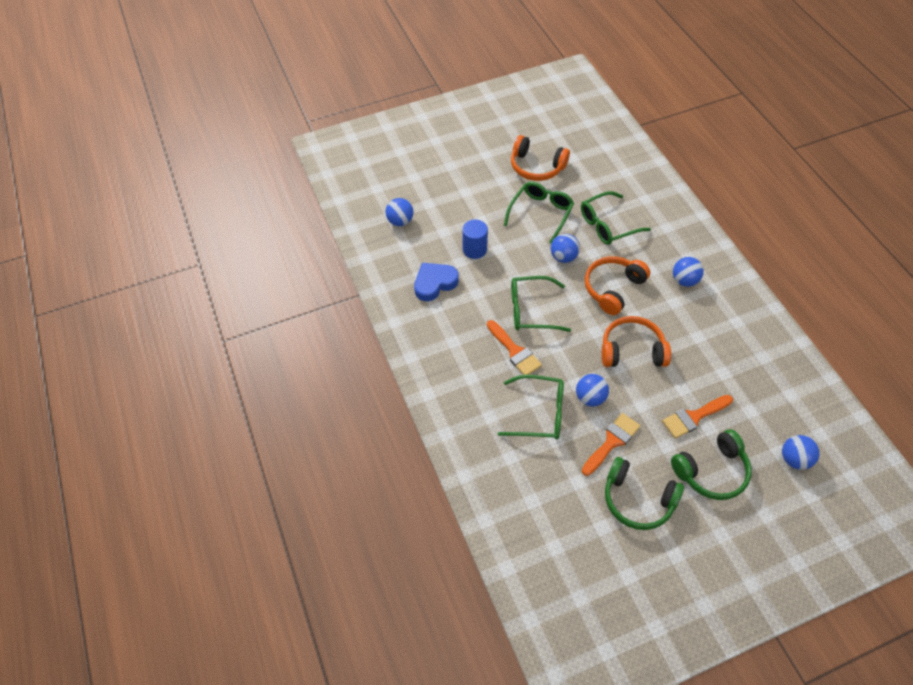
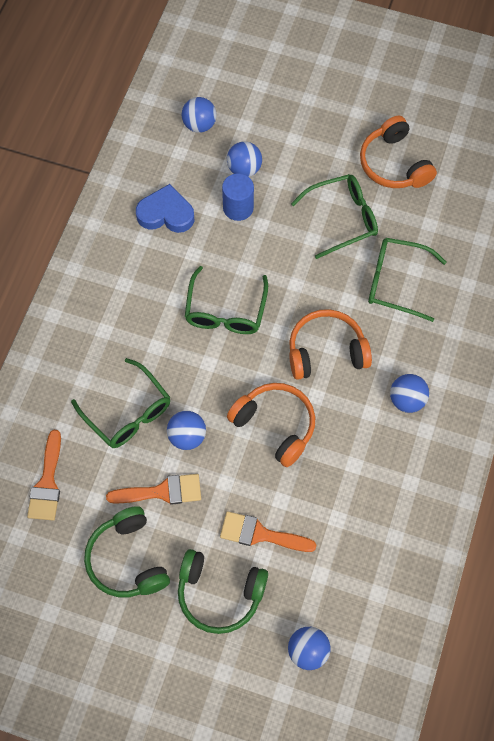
camera: 40 degrees right, 10 degrees up
(514, 351) = (168, 337): orange brush -> orange brush (47, 482)
(531, 310) = (225, 311): green glasses -> green glasses turned 120 degrees counterclockwise
(563, 257) = (314, 281): blue ball -> blue ball (244, 169)

